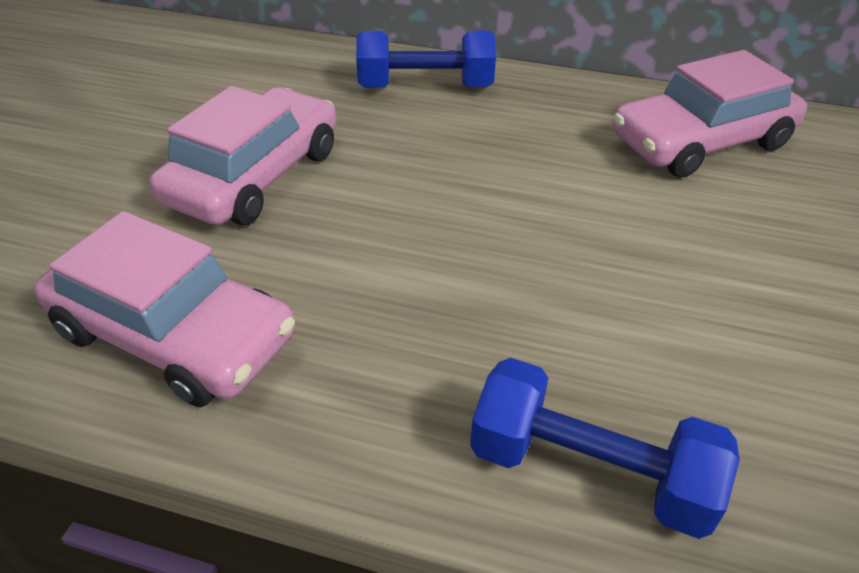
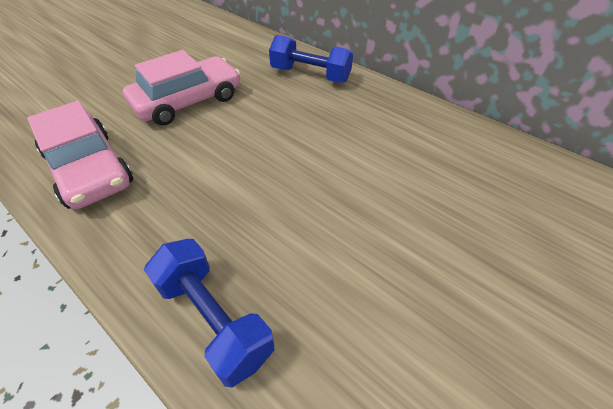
camera: 25 degrees right, 5 degrees up
(700, 142) = (447, 149): pink car -> none

